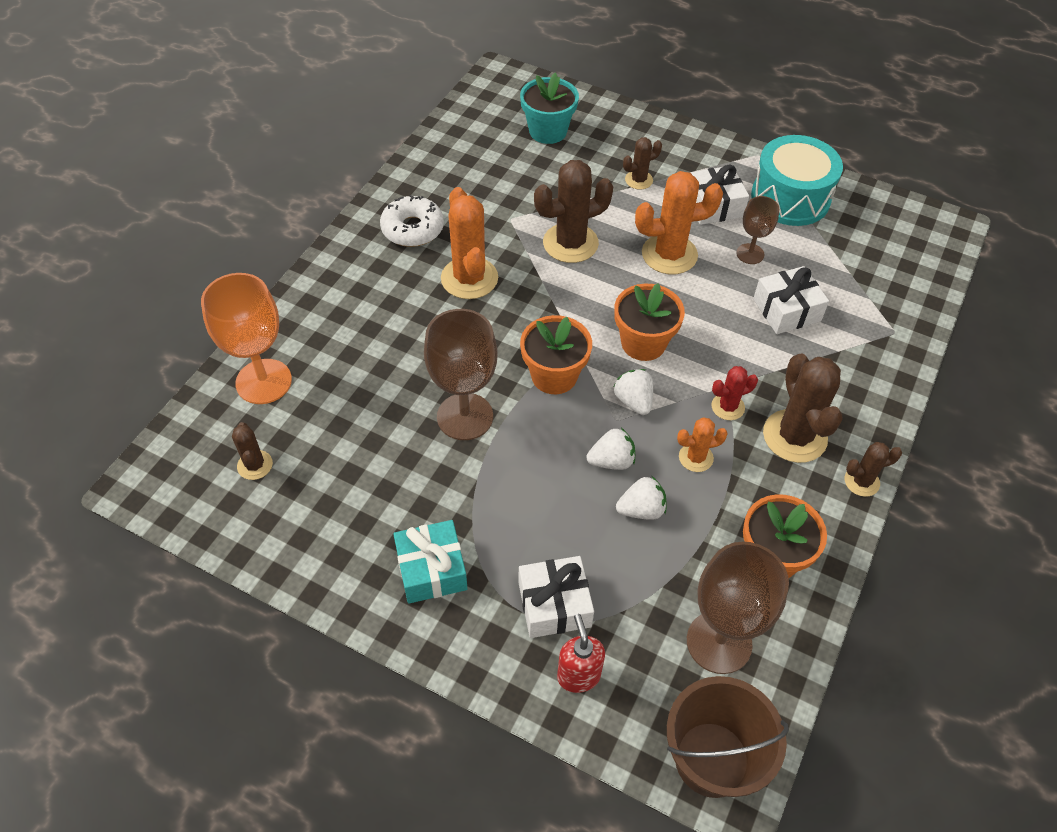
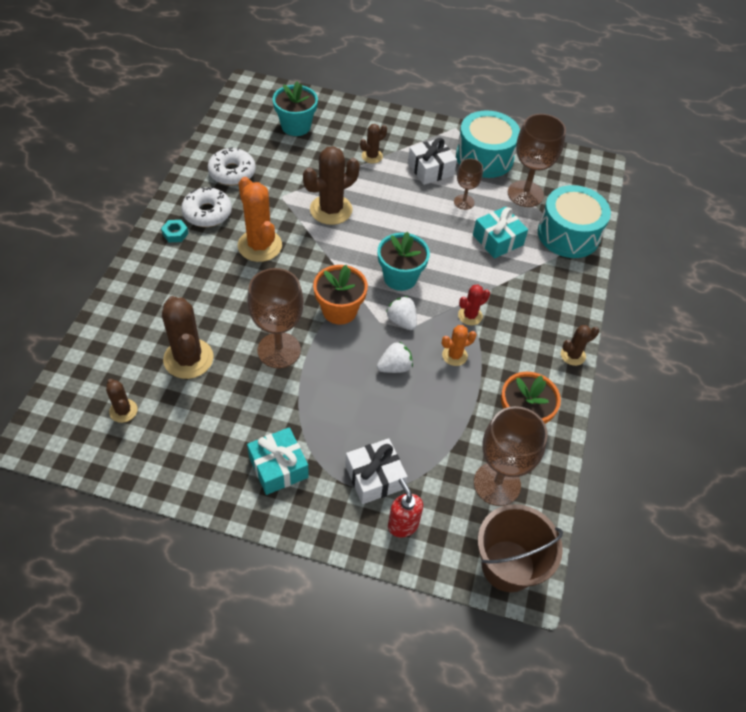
camera: 15 degrees left, 0 degrees up
(263, 381) = (115, 346): orange goblet -> none
(367, 250) = (175, 233): none -> turquoise nut
(454, 181) = (232, 172): none -> white donut
(641, 510) = (423, 399): white strawberry -> none
(643, 343) = (400, 277): orange flower pot -> turquoise flower pot
(669, 254) = (406, 209): orange cactus -> none
(786, 310) = (498, 240): white gift -> turquoise gift
(794, 436) = (521, 330): brown cactus -> brown cactus (188, 359)
(837, 253) = (525, 194): none -> brown goblet
(887, 315) = (568, 234): none -> turquoise drum

